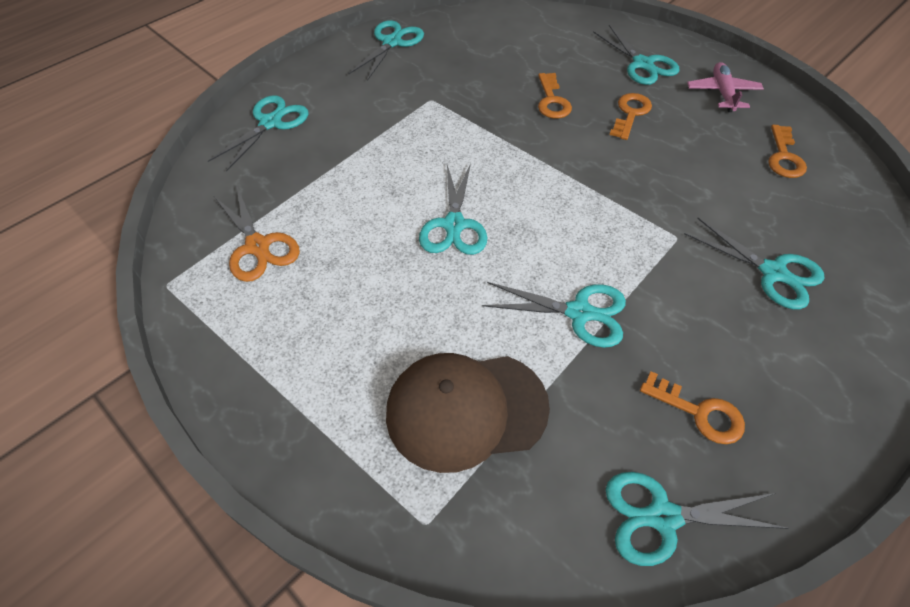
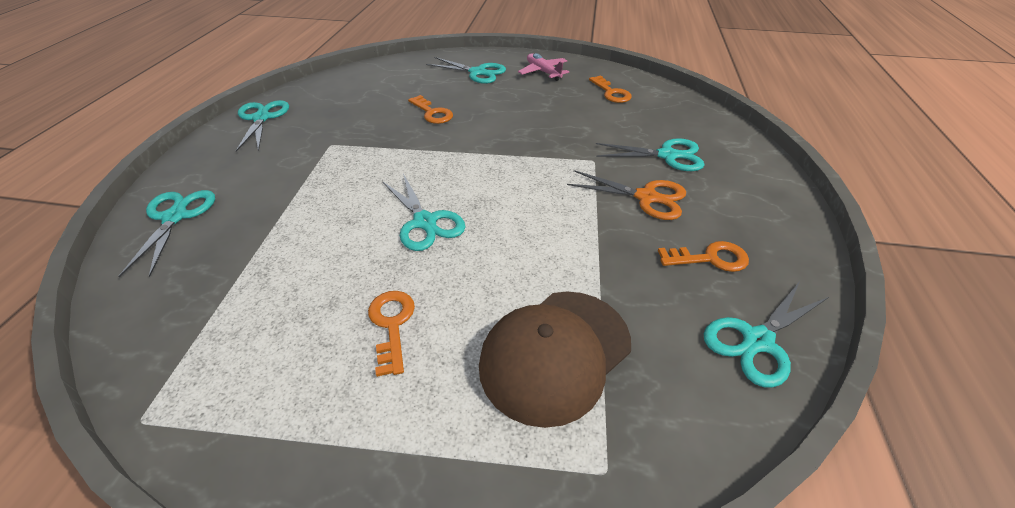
camera: 35 degrees left, 10 degrees down
(258, 246) = (237, 326): orange scissors -> orange scissors (646, 197)
(579, 313) = (575, 236): turquoise scissors -> none
(630, 114) = (495, 102): orange key -> orange key (392, 325)

